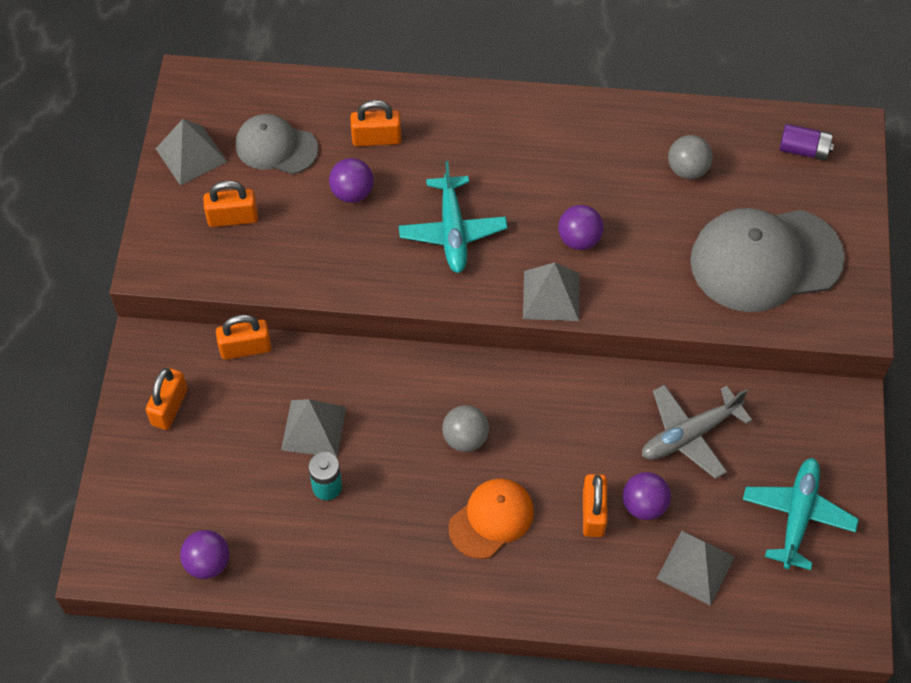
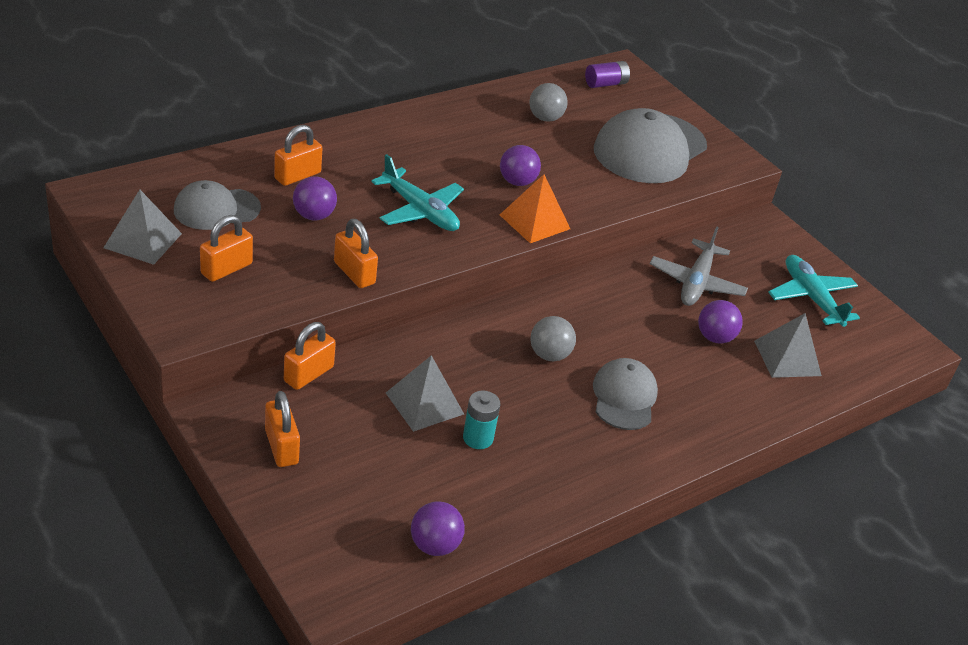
camera: 45 degrees left, 20 degrees down
(491, 519) = (624, 397): orange cap -> grey cap
(551, 295) = (534, 221): grey pyramid -> orange pyramid
(593, 513) = (688, 358): orange padlock -> orange padlock (354, 273)

